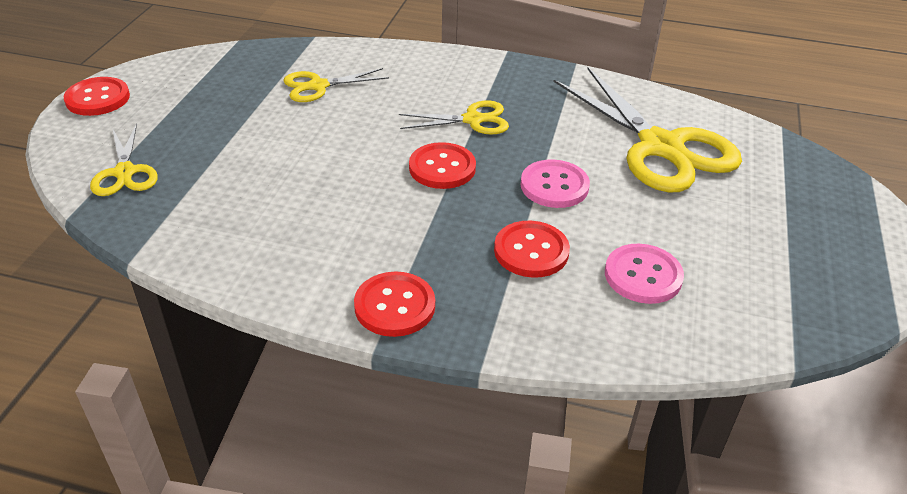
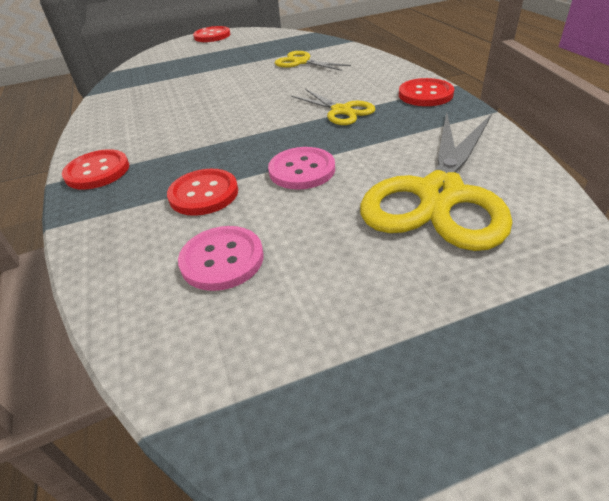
camera: 60 degrees right, 0 degrees up
(125, 172) = (158, 64): yellow scissors -> none
(442, 168) = (266, 125): red button -> red button (425, 94)

